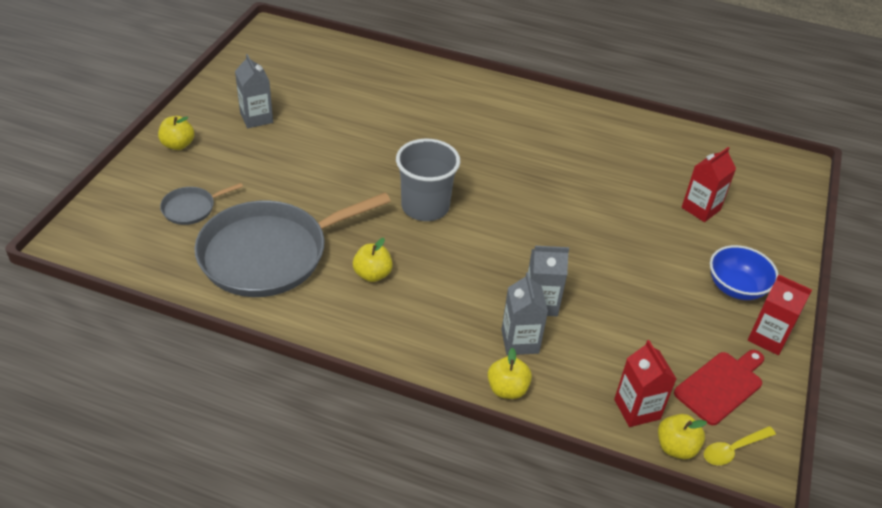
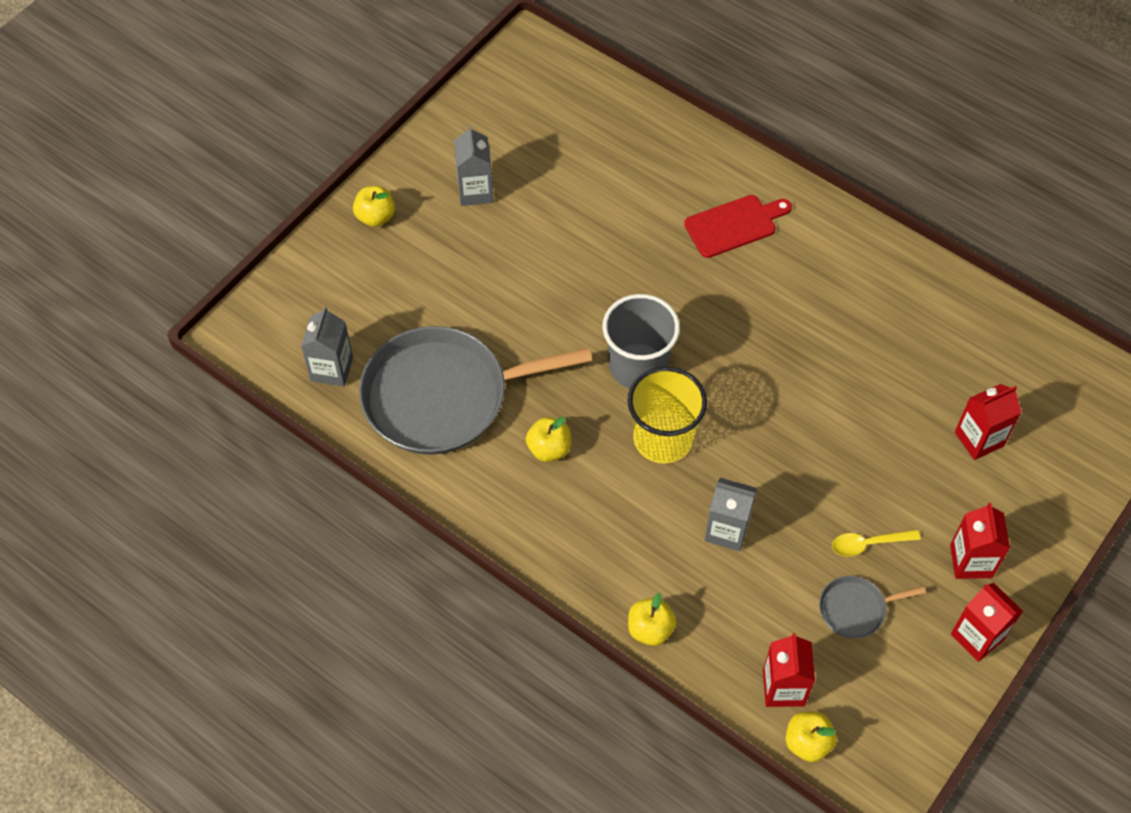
camera: 20 degrees right, 15 degrees up
(191, 208) = (372, 314): grey pan -> grey pan (855, 609)
(463, 250) = (663, 438): none -> yellow cup
(520, 341) = (685, 573): grey carton -> grey carton (332, 369)
(721, 386) = (892, 683): red cutting board -> red cutting board (734, 225)
(733, 449) = (870, 761): yellow spoon -> yellow spoon (868, 544)
(736, 287) = (971, 561): blue bowl -> red carton

